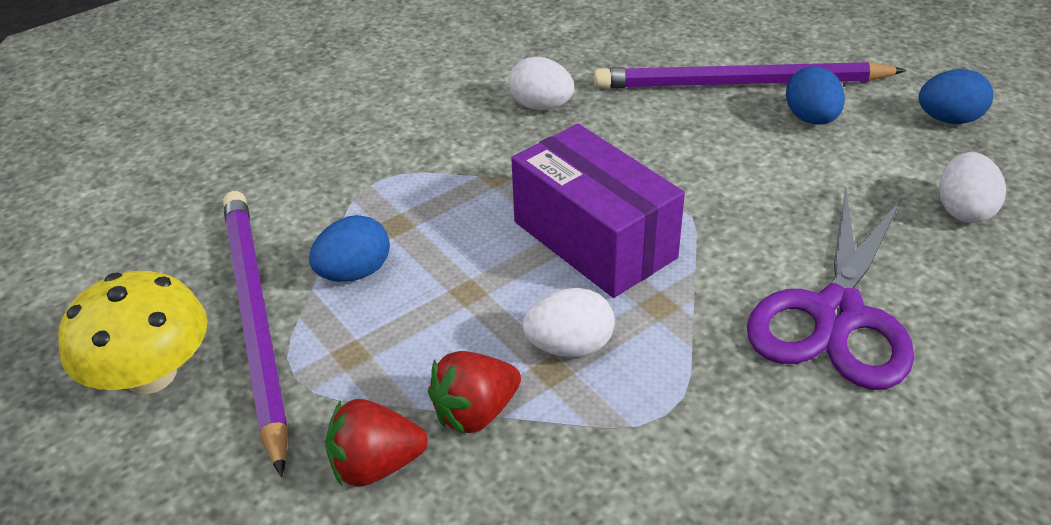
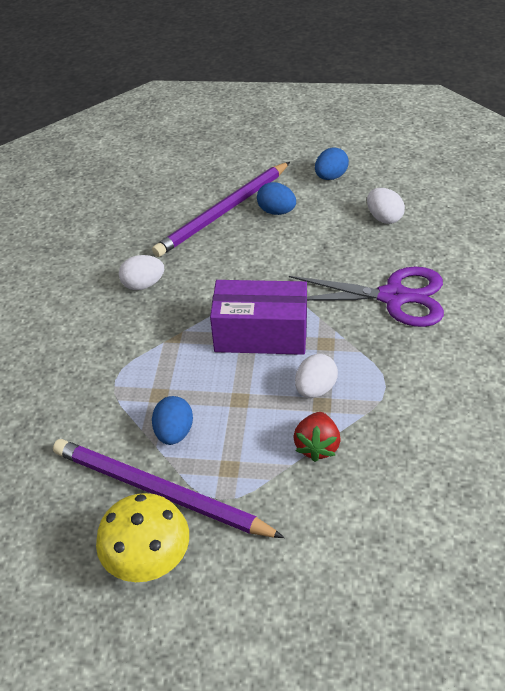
camera: 45 degrees left, 5 degrees up
(376, 465) = (309, 501): red strawberry -> none
(836, 315) = (393, 297): purple scissors -> purple scissors turned 60 degrees counterclockwise

